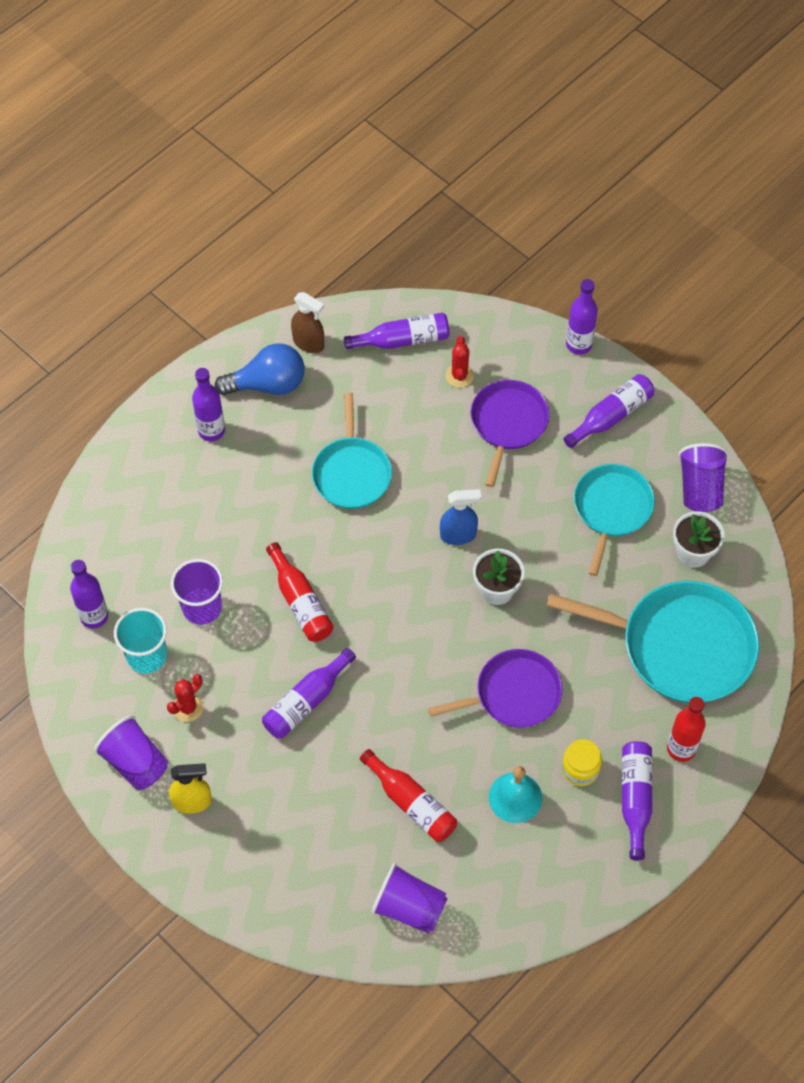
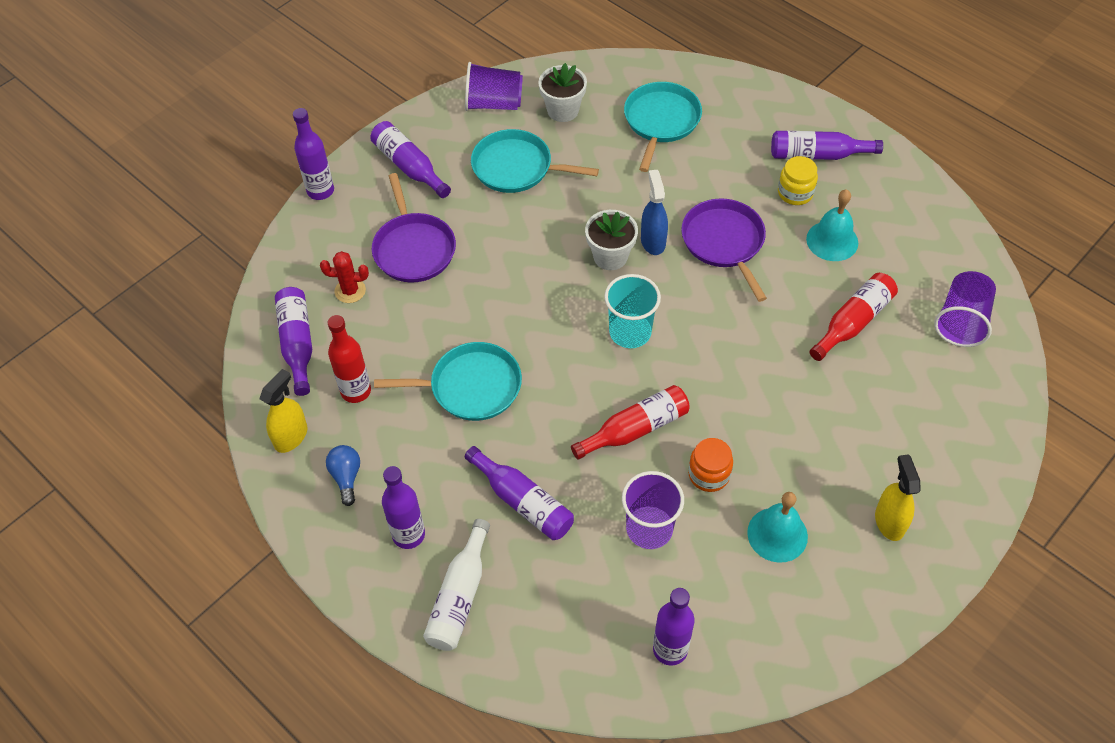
camera: 90 degrees left, 5 degrees down
(135, 762) = (853, 585): purple cup -> none
(147, 656) = (717, 584): turquoise cup -> turquoise cup (630, 332)
(154, 468) = (460, 596): none -> white bottle
(188, 708) = (777, 534): red cactus -> turquoise bell
(250, 658) = (709, 474): none -> orange jar
(267, 384) = (346, 477): blue light bulb -> blue light bulb, size x0.55
(306, 701) = (754, 418): purple bottle -> purple bottle (523, 502)
(308, 343) = (291, 437): brown spray bottle -> yellow spray bottle
(458, 535) = (548, 289): blue spray bottle -> blue spray bottle (653, 241)
(508, 423) = (413, 248): purple pan -> purple pan turned 120 degrees counterclockwise
(680, 646) = (661, 121): turquoise pan -> turquoise pan, size x0.63
(681, 749) = (763, 123): red bottle -> red bottle (356, 391)

